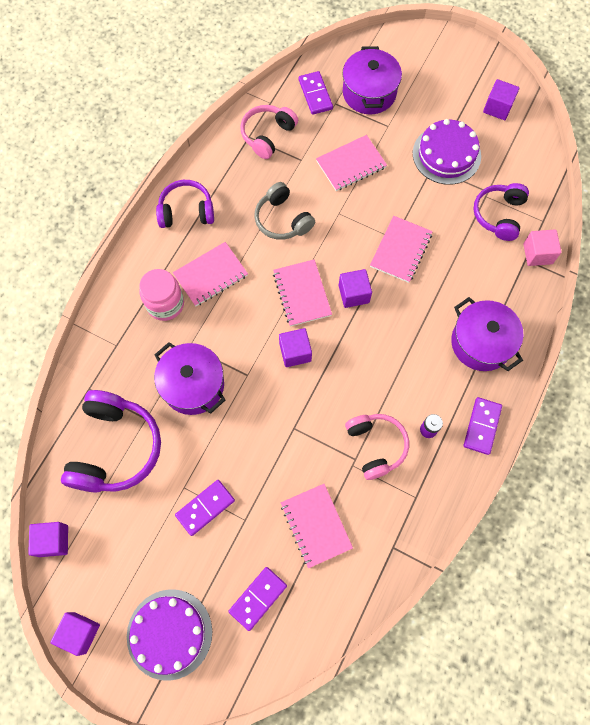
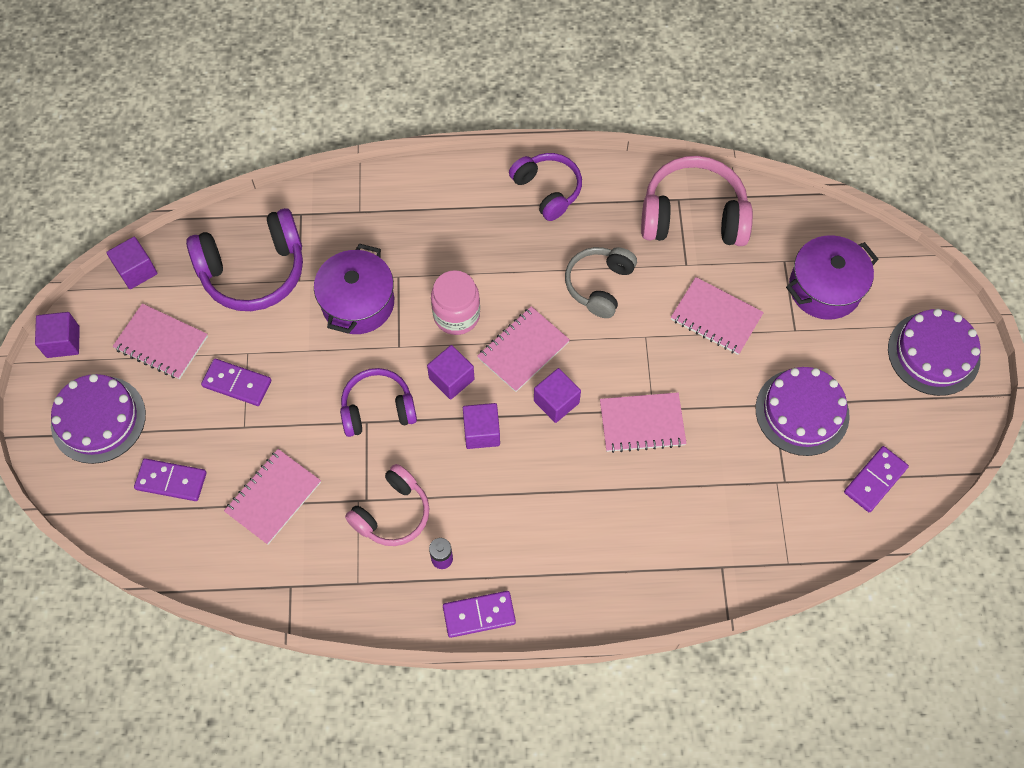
camera: 60 degrees right, 5 degrees down
(165, 304) = (430, 229): pink jar -> pink jar (456, 315)
(211, 275) = (489, 252): pink notebook -> pink notebook (161, 343)
(267, 135) = (693, 216): pink headphones -> pink headphones, size x1.55
(315, 94) = (780, 235): purple domino -> purple domino (875, 480)
(449, 63) = (933, 353): none -> purple cake
(481, 343) = (580, 566): purple pot -> none
(497, 108) = (910, 438): purple cube -> purple cube (481, 432)
(499, 215) = (761, 509): purple headphones -> purple headphones (378, 409)
(537, 254) = (738, 577): pink cube -> none

